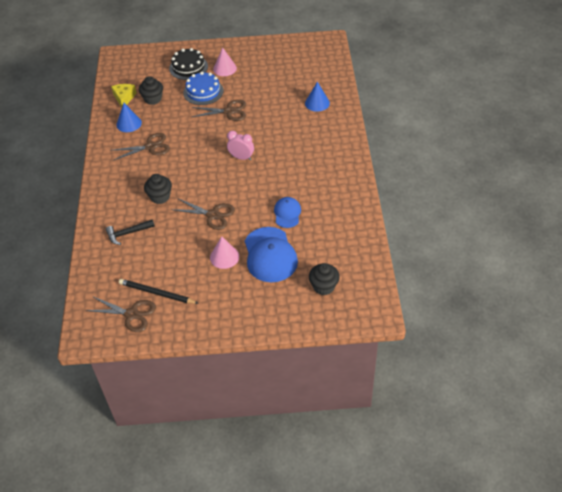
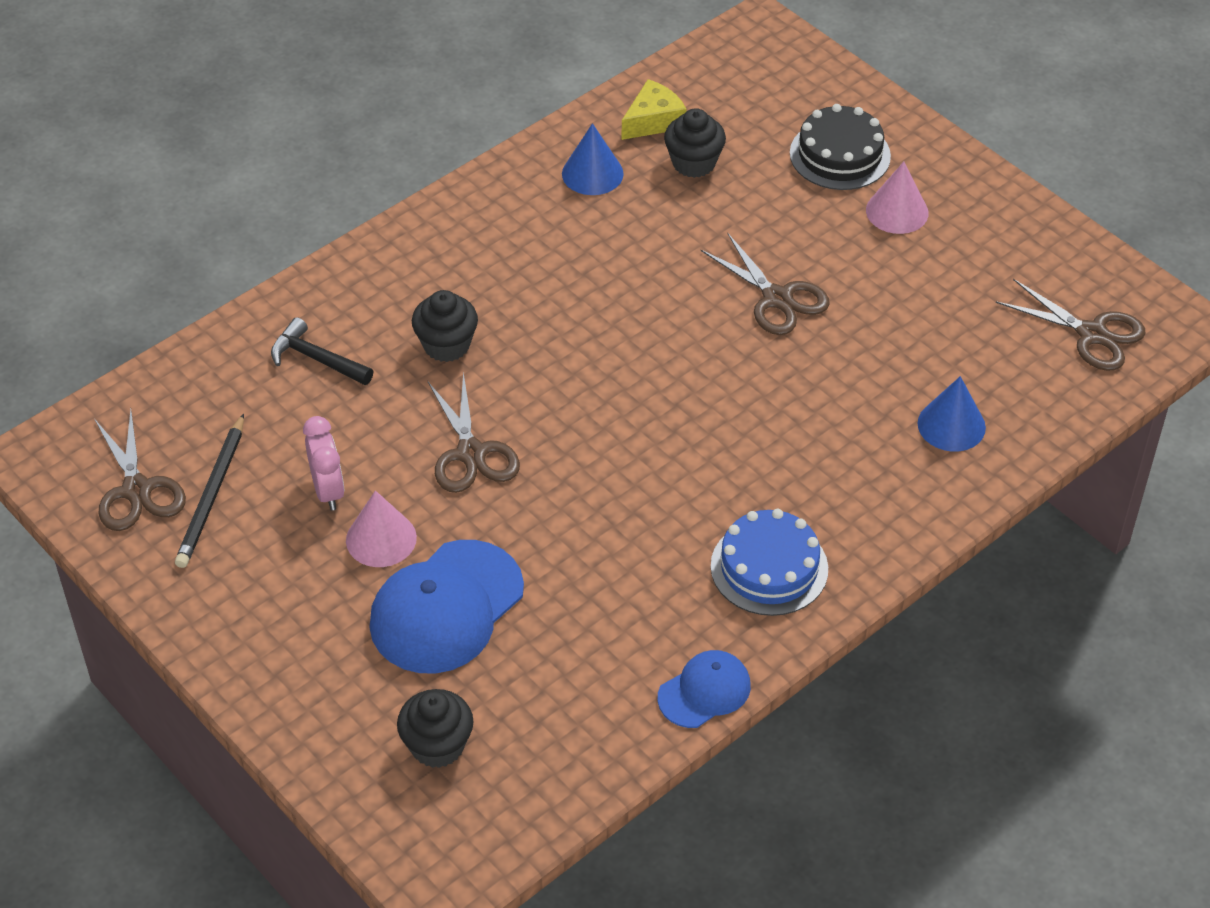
camera: 50 degrees right, 0 degrees up
(150, 147) = (562, 245): brown scissors -> brown scissors (1092, 334)
(157, 293) = (212, 494): black pencil -> black pencil turned 150 degrees counterclockwise
(203, 91) = (793, 223): blue cake -> blue cake (769, 567)
(241, 157) = (665, 400): pink clock -> pink clock (328, 490)
(287, 213) = (580, 569): blue cap -> blue cap (704, 691)

